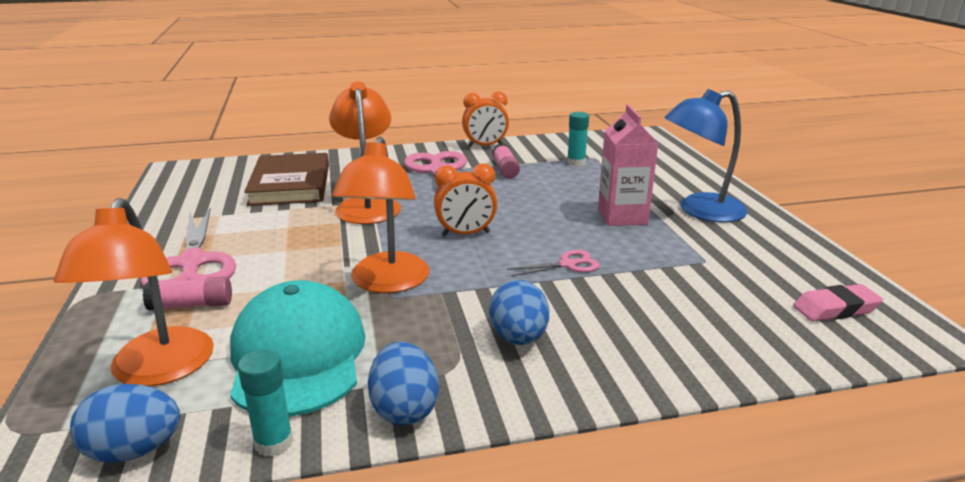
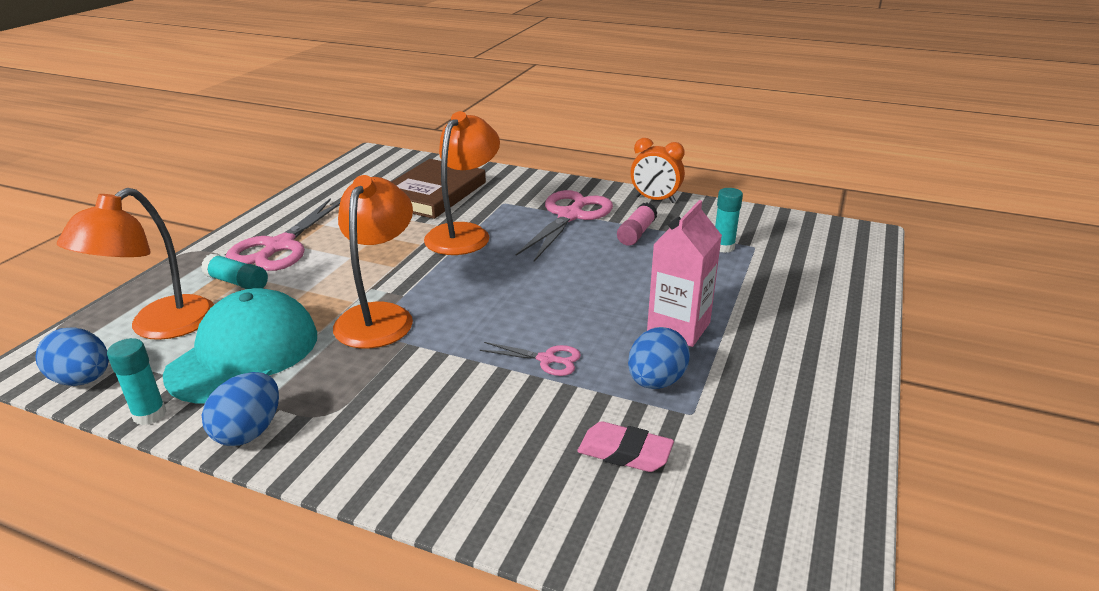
camera: 35 degrees right, 5 degrees up
(191, 305) = (237, 283): pink glue stick -> turquoise glue stick
(387, 283) = (379, 316): orange lamp -> orange lamp turned 150 degrees clockwise
(465, 234) = (503, 292): orange clock -> none
(518, 338) = (404, 412): blue egg -> blue egg (655, 381)
(700, 211) = (779, 352): blue lamp -> none
(835, 309) = (754, 533): pink eraser -> pink eraser (624, 453)

